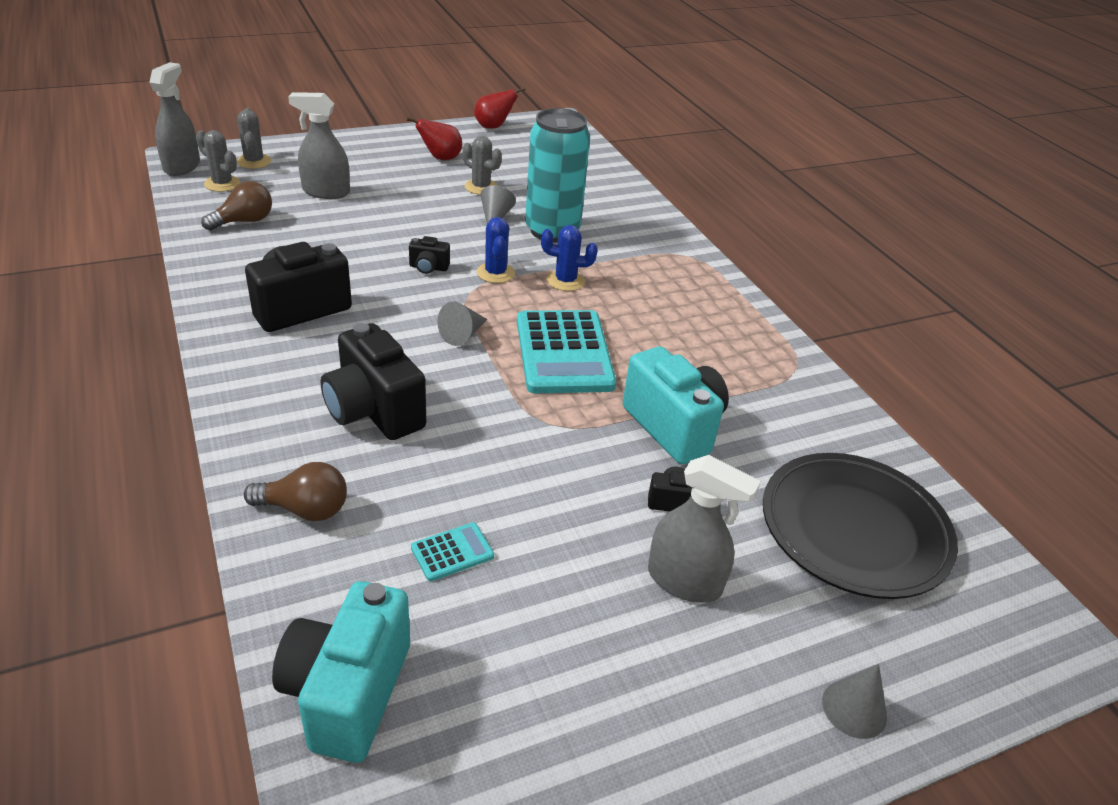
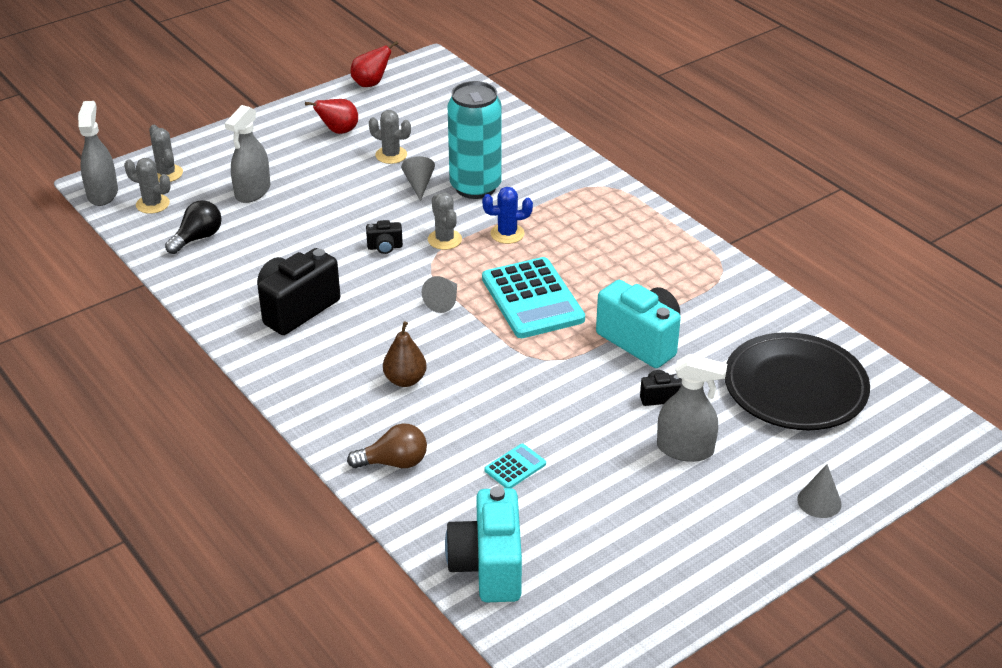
camera: 10 degrees left, 0 degrees up
(244, 221) = (198, 238): brown light bulb -> black light bulb
(326, 192) = (252, 191): grey spray bottle -> grey spray bottle turned 60 degrees counterclockwise
(374, 411) = (405, 380): black camera -> brown pear
(495, 273) = (444, 239): blue cactus -> grey cactus

